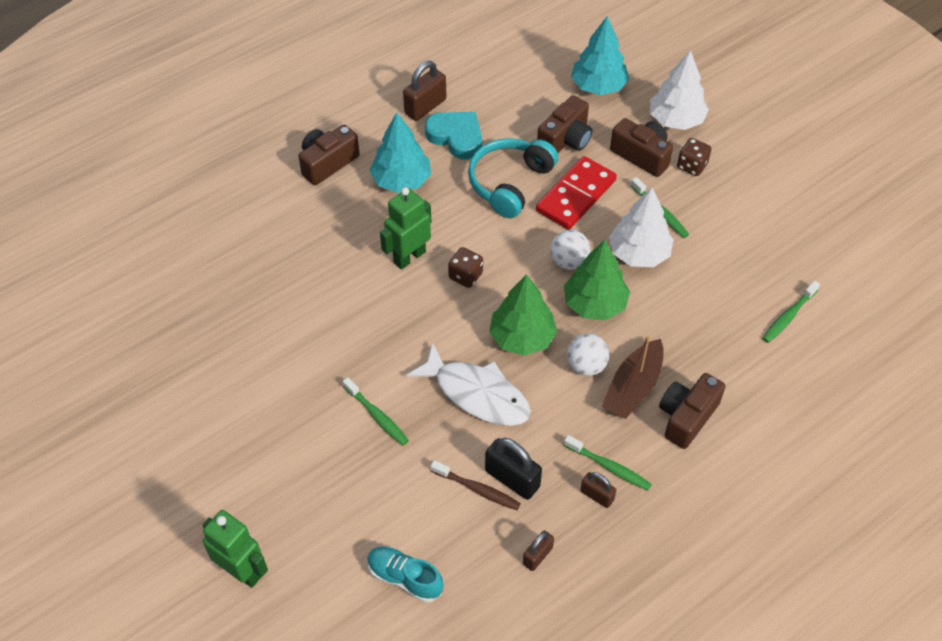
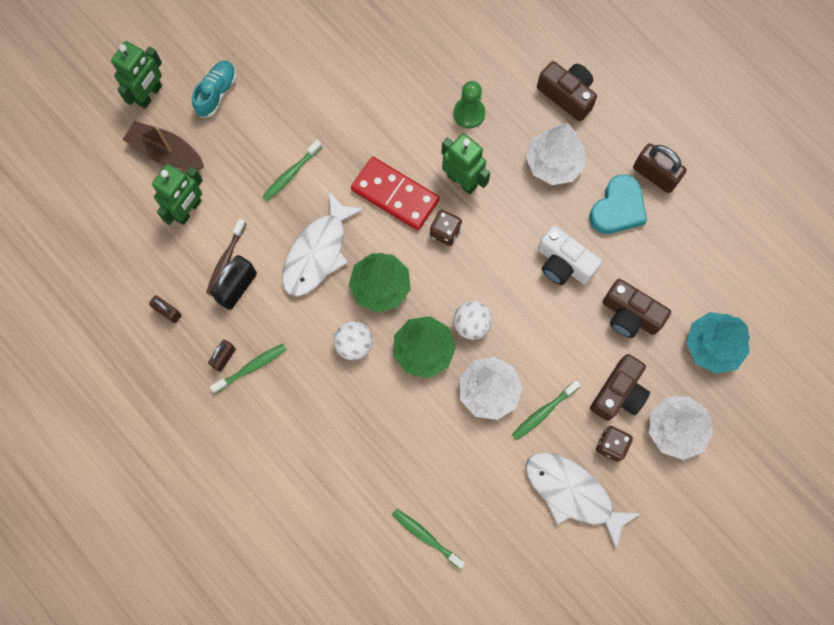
camera: 85 degrees right, 20 degrees up
(332, 245) = (469, 113): none -> green pawn
(401, 181) = (553, 163): turquoise tree -> white tree
(405, 578) = (146, 212): turquoise shoe -> turquoise shoe (216, 93)
(408, 529) = (188, 210): none -> green robot
(509, 183) = (563, 264): turquoise headphones -> white camera
(576, 196) = (555, 328): red domino -> red domino (395, 195)
(609, 467) = (251, 367): green toothbrush -> green toothbrush turned 150 degrees counterclockwise
(633, 387) = (333, 387): brown boat -> brown boat (166, 153)
(686, 417) = (305, 435): brown camera -> none
(739, 198) = (573, 493): none -> white fish

